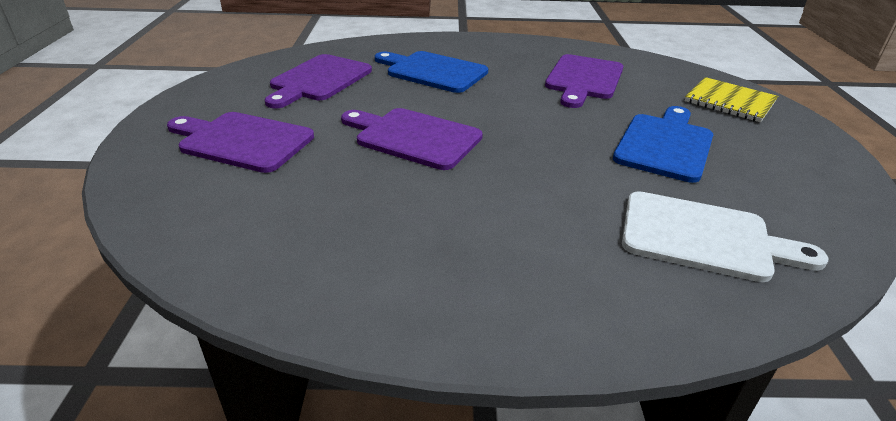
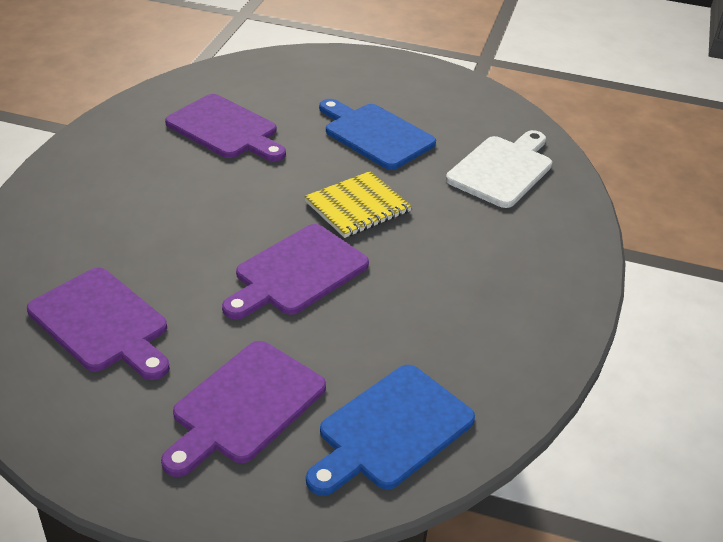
camera: 75 degrees left, 5 degrees up
(433, 71) = (138, 223): blue cutting board -> blue cutting board (391, 430)
(729, 102) = (318, 72): yellow notebook -> yellow notebook (358, 207)

